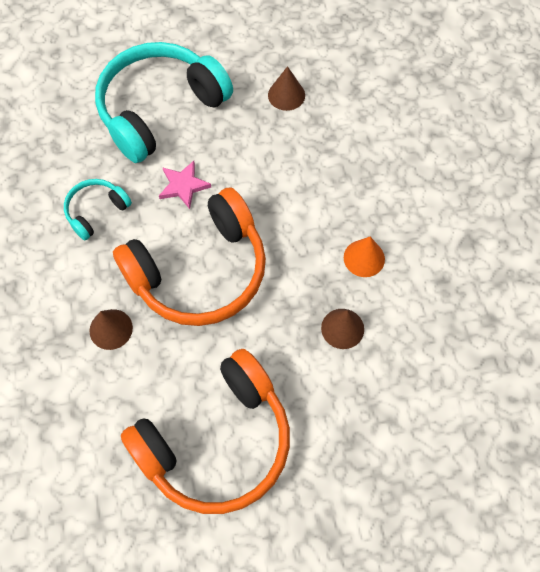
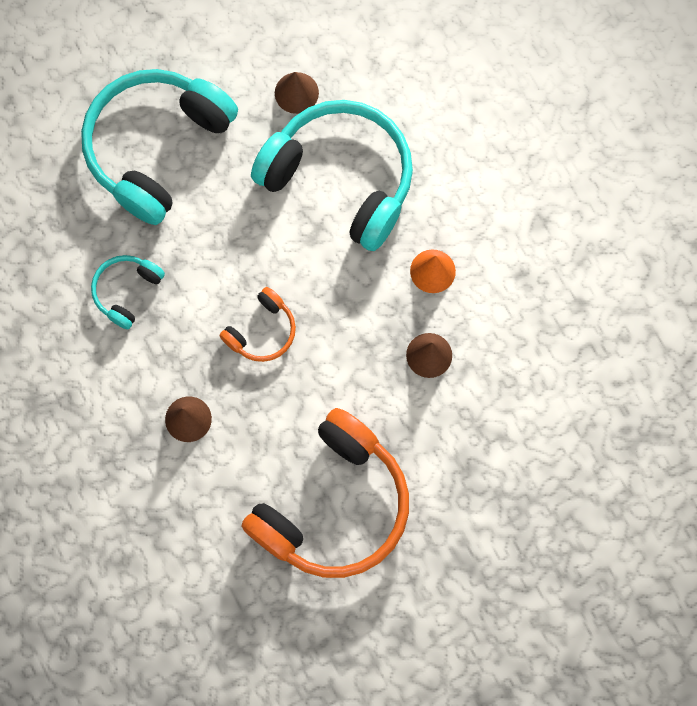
camera: 15 degrees left, 10 degrees up
(183, 186) = (213, 236): pink star -> none
(200, 271) = (262, 331): orange headphones -> orange headphones, size x0.47
(304, 166) = (340, 179): none -> turquoise headphones

